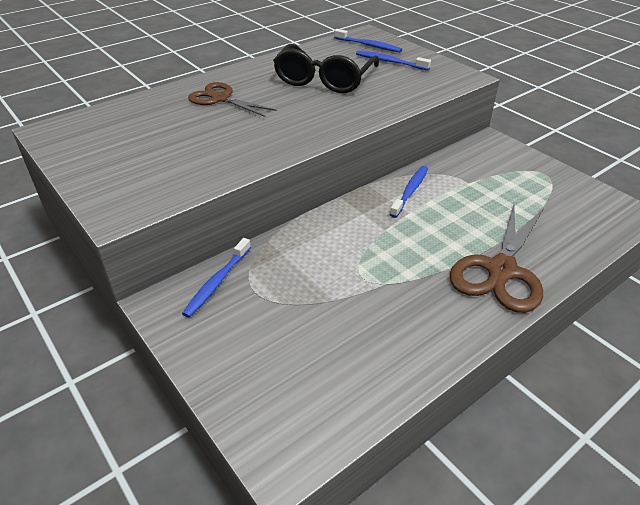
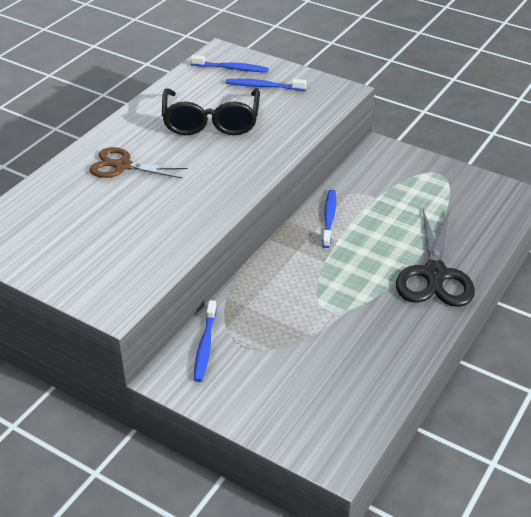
camera: 20 degrees left, 0 degrees up
(501, 270) = (435, 274): brown scissors -> black scissors

